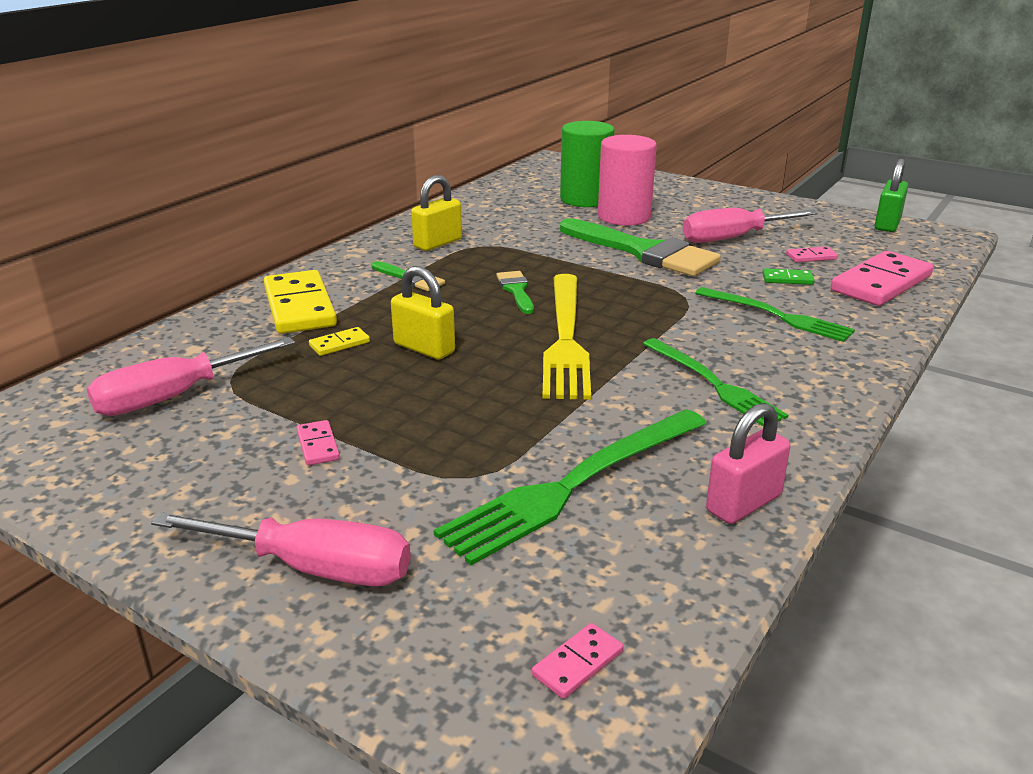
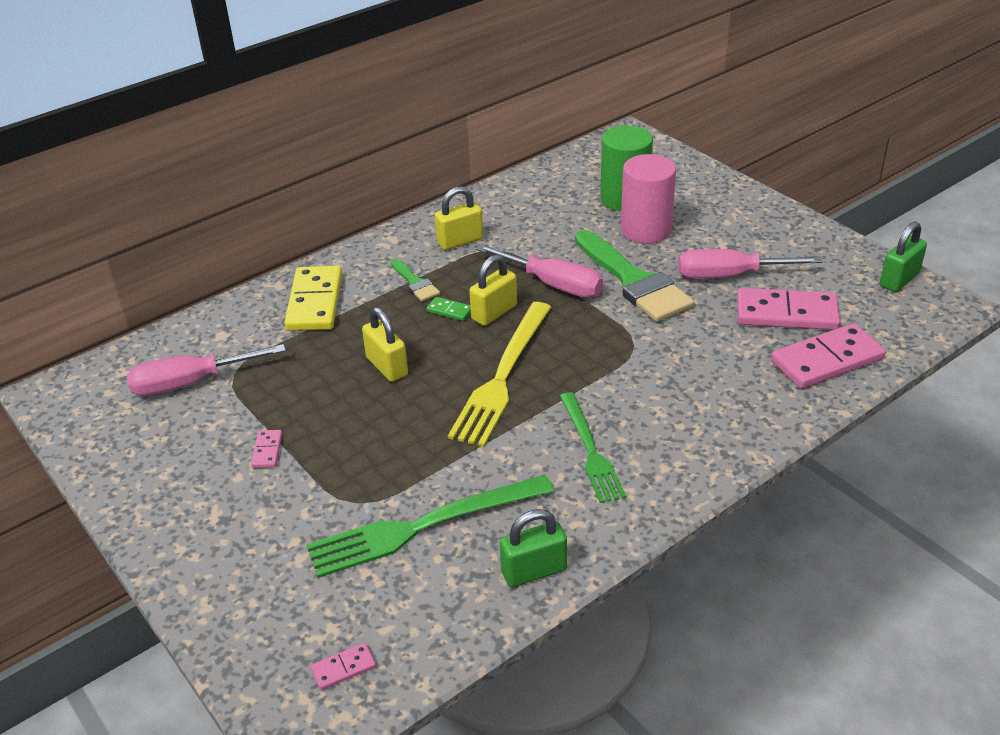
camera: 20 degrees right, 10 degrees up
(313, 568) = (220, 556): pink screwdriver -> pink screwdriver (553, 284)
(339, 344) = (326, 350): yellow domino -> none
(516, 290) = (494, 312): green brush -> yellow padlock
(743, 503) = (534, 571): pink padlock -> green padlock
(777, 316) = (698, 383): green fork -> none
(787, 279) = (741, 339): green domino -> green domino (449, 311)
(811, 257) = (786, 313): pink domino -> pink domino, size x2.25

